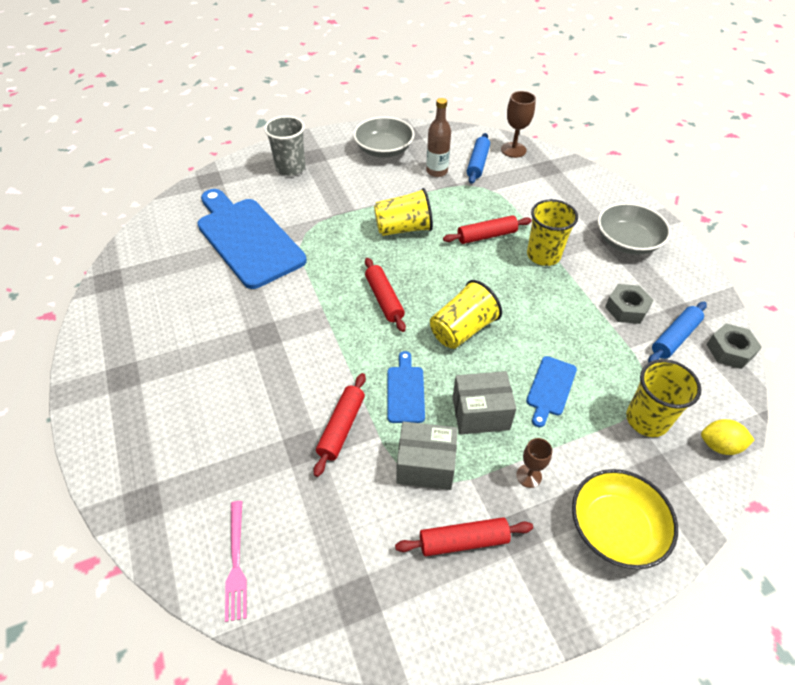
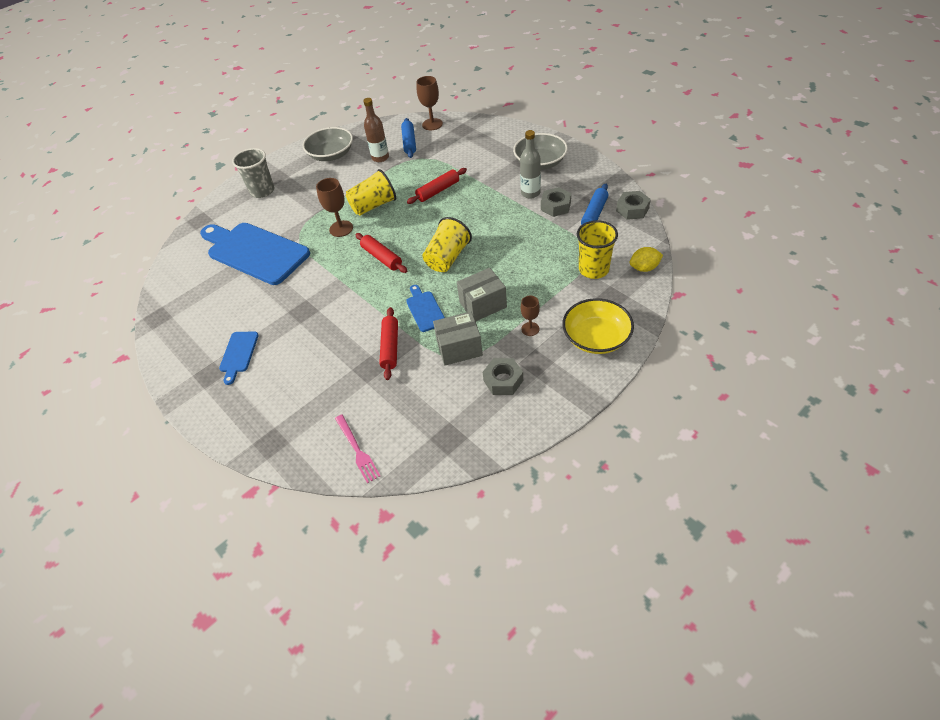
camera: 15 degrees left, 0 degrees up
(354, 244) = (341, 228): none -> brown goblet
(463, 541) = (503, 380): red rolling pin -> grey nut
(543, 255) = (484, 190): yellow cup -> none
(550, 388) = (523, 273): blue cutting board -> blue cutting board (238, 354)
(600, 279) = (530, 193): none -> grey bottle

